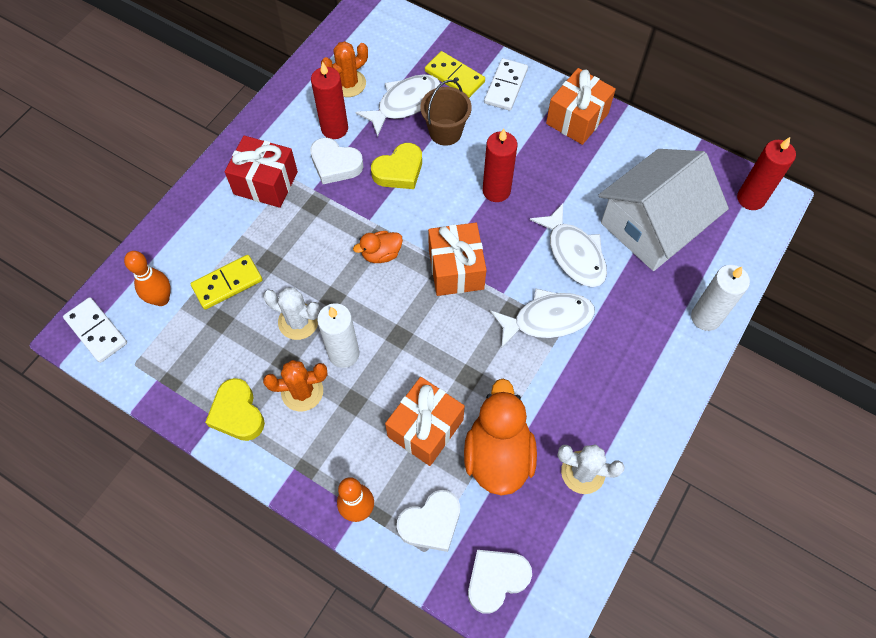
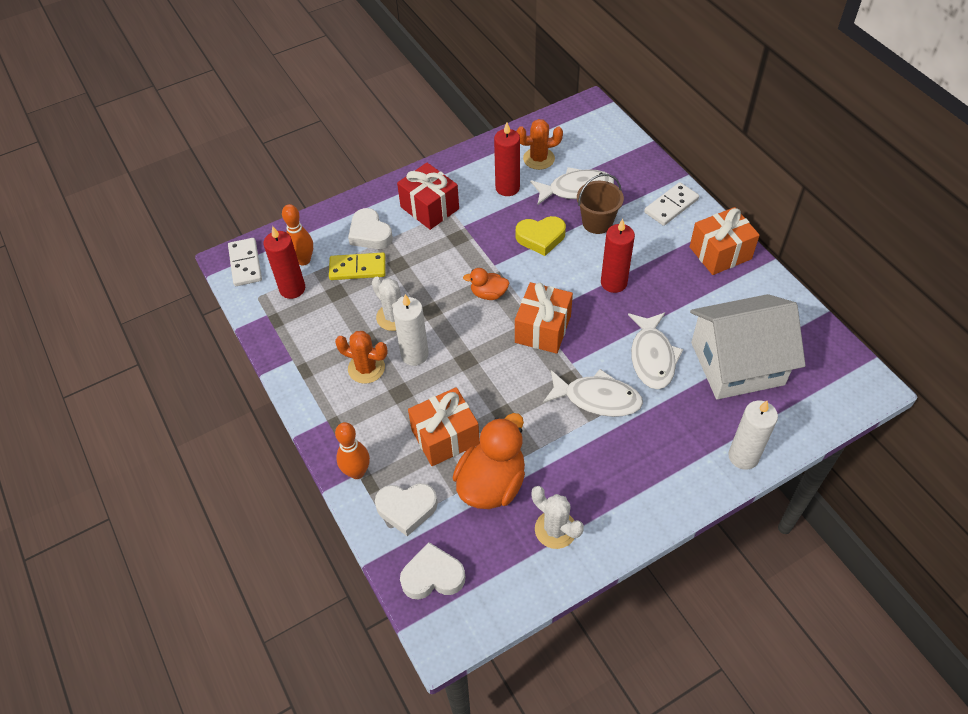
camera: 30 degrees right, 10 degrees down
(237, 413) = (309, 363): yellow heart -> none
(335, 164) = (492, 214): white heart -> white heart (370, 234)
(454, 76) = (631, 183): yellow domino -> none
(751, 198) = (848, 377): red candle -> red candle (292, 289)

